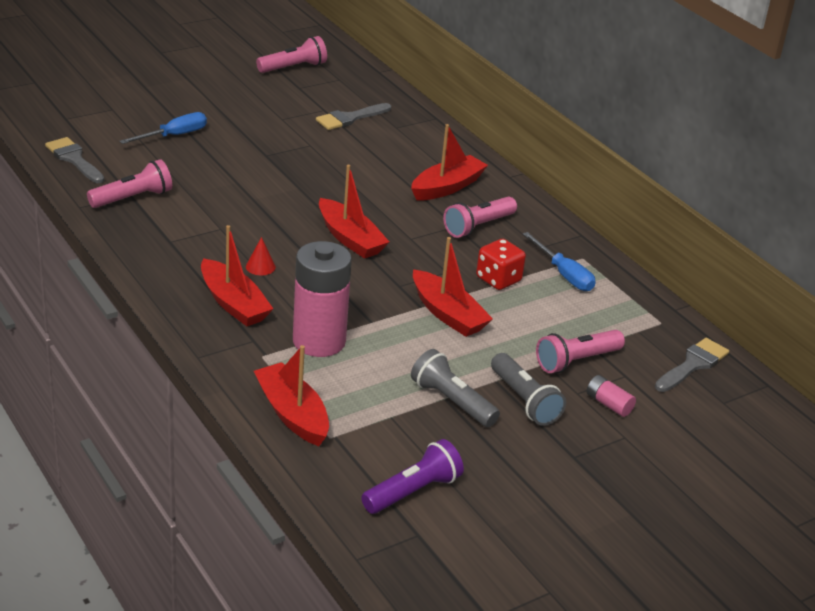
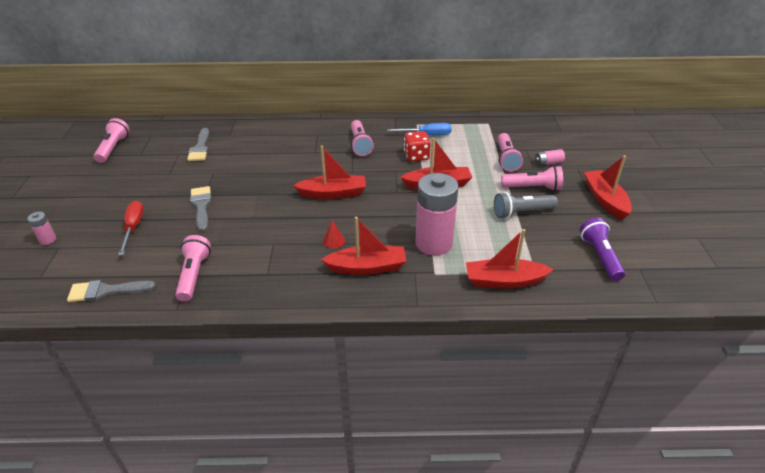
camera: 55 degrees left, 5 degrees up
(117, 99) = (48, 240): none -> pink battery
(174, 136) = (133, 228): blue screwdriver -> red screwdriver
(447, 187) = (311, 140): red boat -> red boat (605, 200)
(524, 401) = (533, 187): grey flashlight -> pink flashlight
(693, 364) = (527, 127): grey brush -> grey brush (201, 206)

